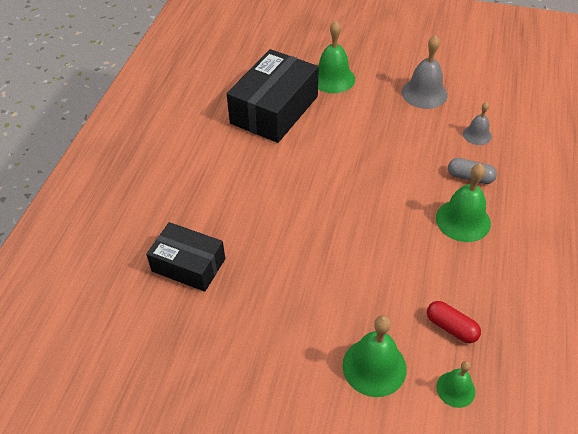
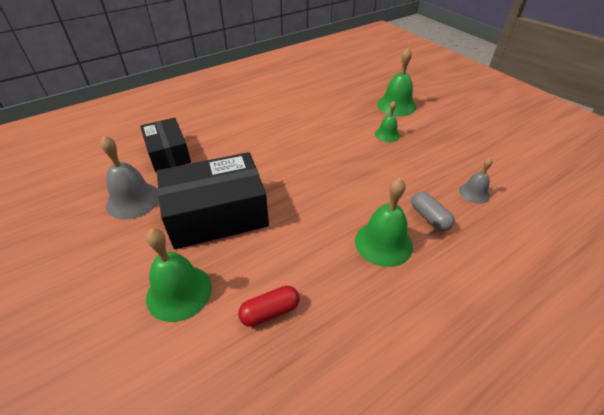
camera: 40 degrees right, 5 degrees down
(274, 110) = (332, 104): black box -> black box (217, 214)
(424, 93) = (459, 145): grey bell -> grey bell (133, 200)
(451, 327) = (270, 312): red capsule -> red capsule turned 75 degrees clockwise
(455, 389) = (209, 361): green bell -> green bell (387, 134)

